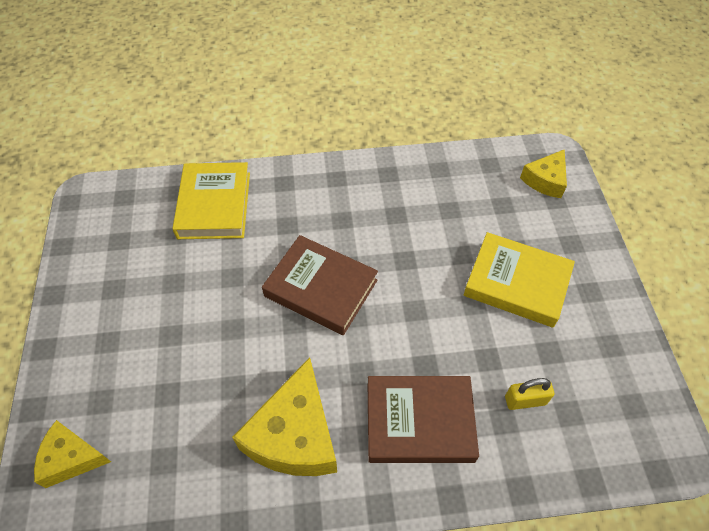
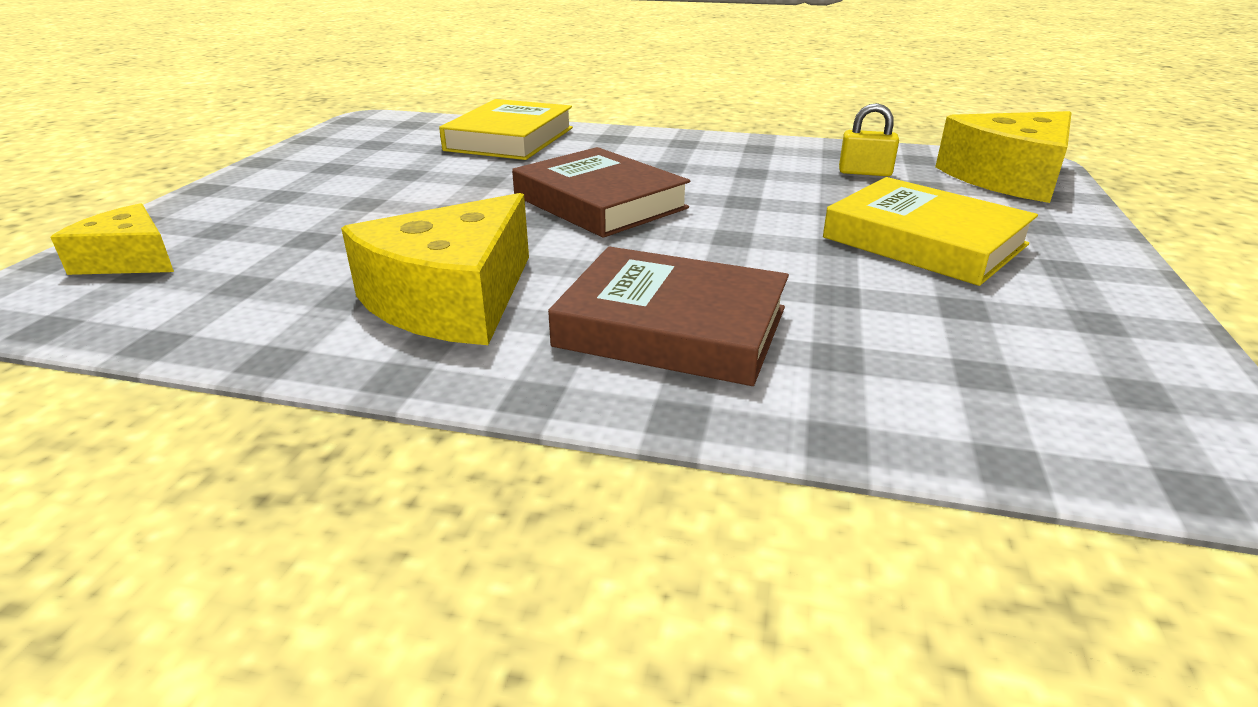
camera: 20 degrees right, 25 degrees down
(525, 400) = (892, 343): yellow padlock -> yellow padlock (865, 172)
(545, 180) = (1008, 177): yellow cheese -> yellow cheese, size x1.70

